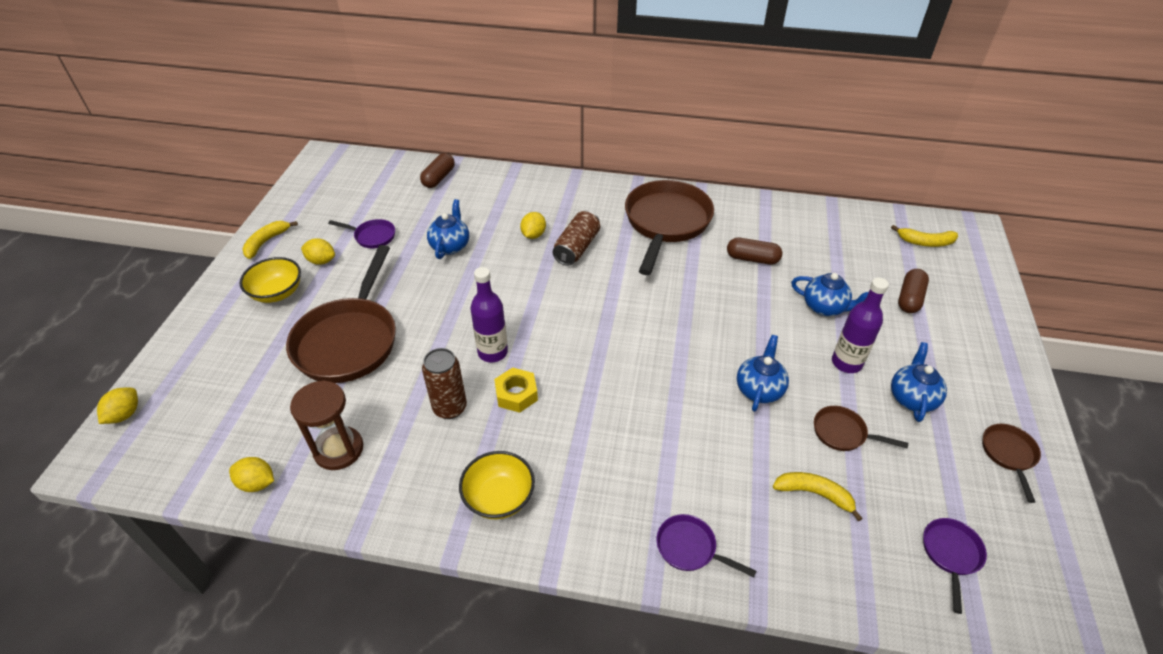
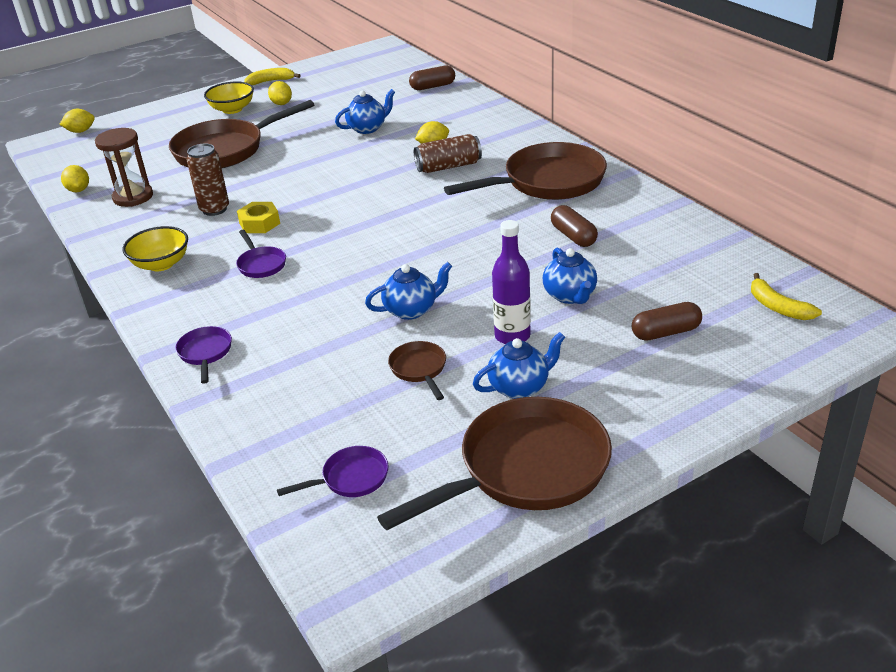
camera: 50 degrees right, 10 degrees down
(372, 236) = (332, 103): purple pan -> purple pan (261, 264)
(492, 352) = (286, 196): purple bottle -> none
(814, 494) = (329, 383): yellow banana -> none
(1009, 454) = (526, 469): brown pan -> brown pan, size x2.23

